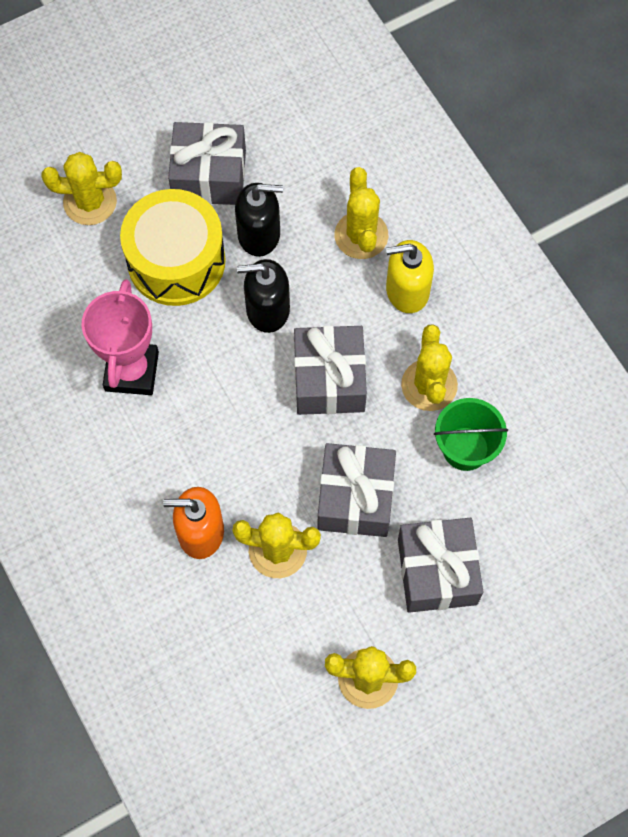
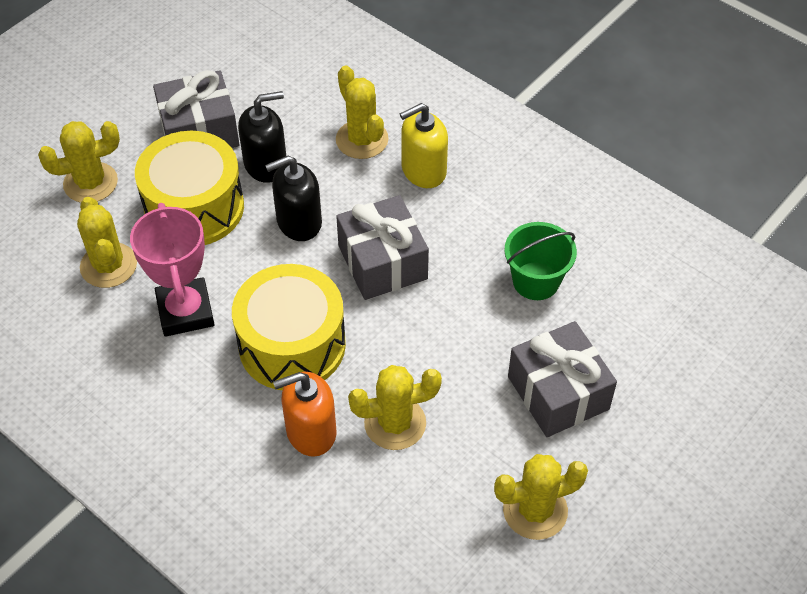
camera: 20 degrees left, 15 degrees down
(215, 438) = (292, 345): none -> yellow drum
(355, 498) = (451, 354): grey gift -> none
(429, 385) = (478, 239): yellow cactus -> yellow cactus (108, 265)

